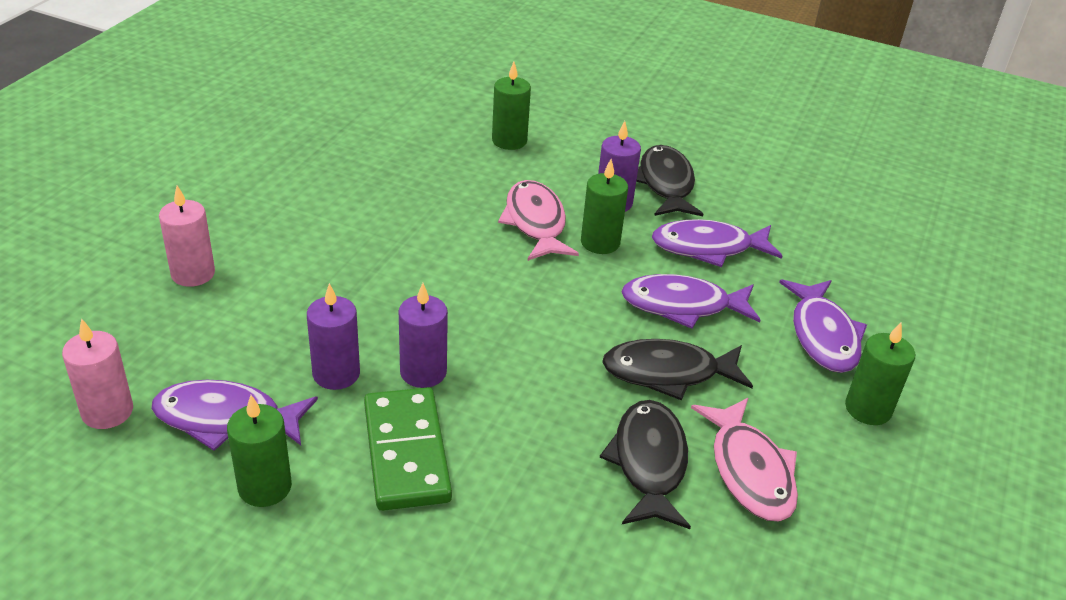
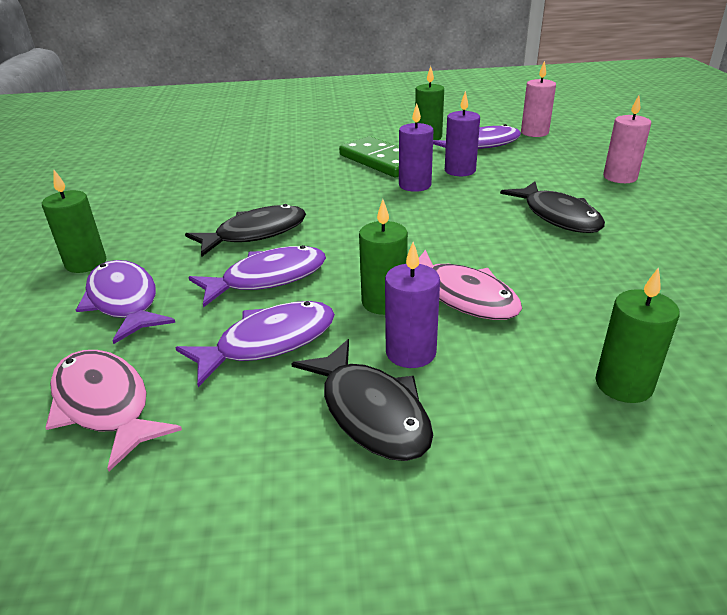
camera: 155 degrees right, 5 degrees down
(648, 463) = (245, 194): black fish -> black fish (558, 216)
(749, 470) = (178, 208): pink fish -> pink fish (104, 405)

